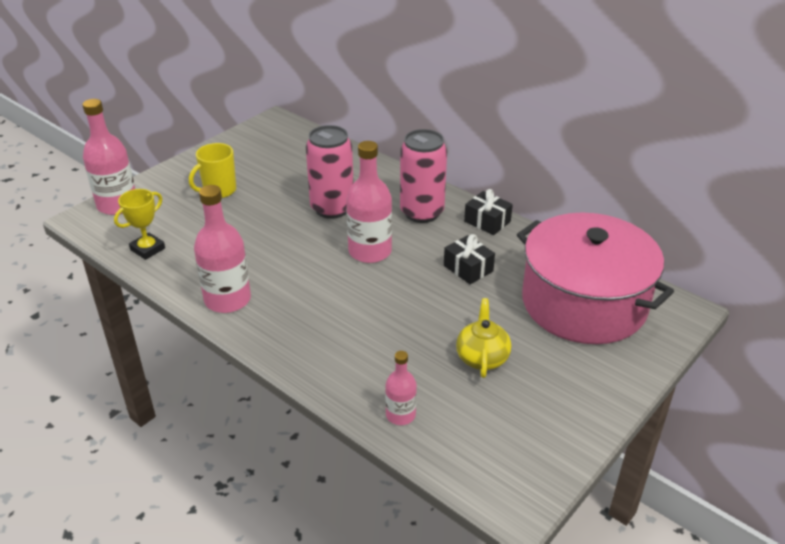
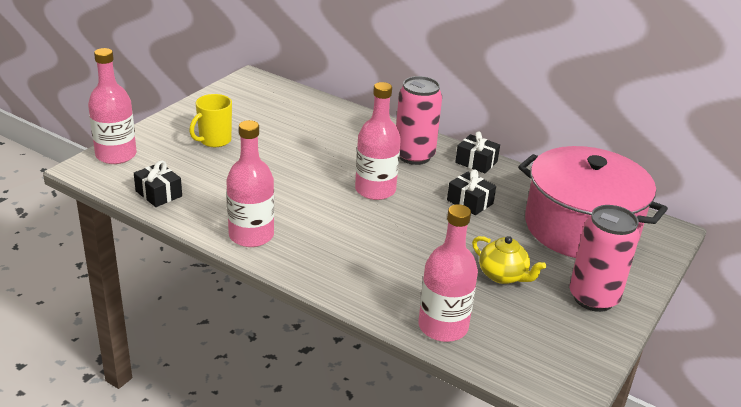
camera: 10 degrees left, 5 degrees down
(147, 249) = (159, 194): yellow trophy -> black gift
(332, 208) = (329, 154): pink can -> pink can (593, 298)
(400, 415) = (443, 326): pink bottle -> pink bottle, size x1.80
(482, 357) = (503, 275): yellow teapot -> yellow teapot turned 135 degrees clockwise

